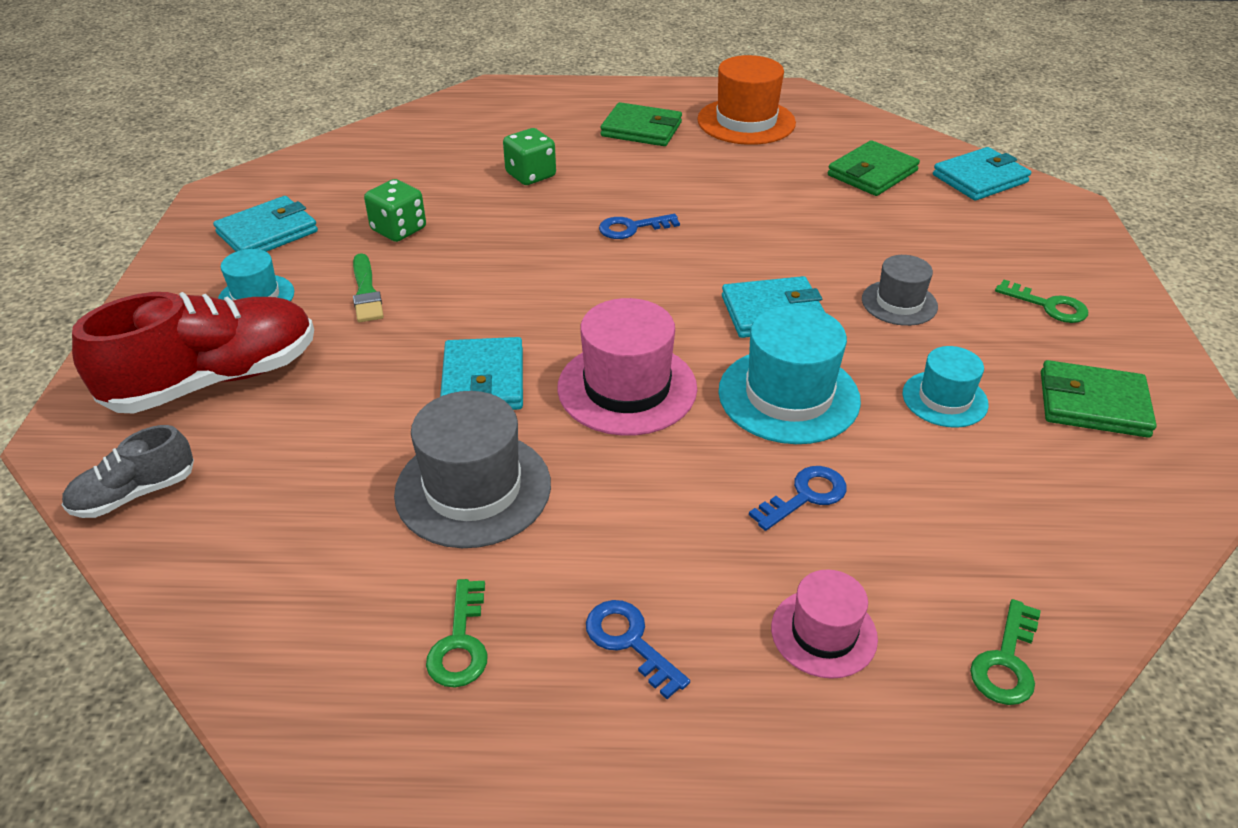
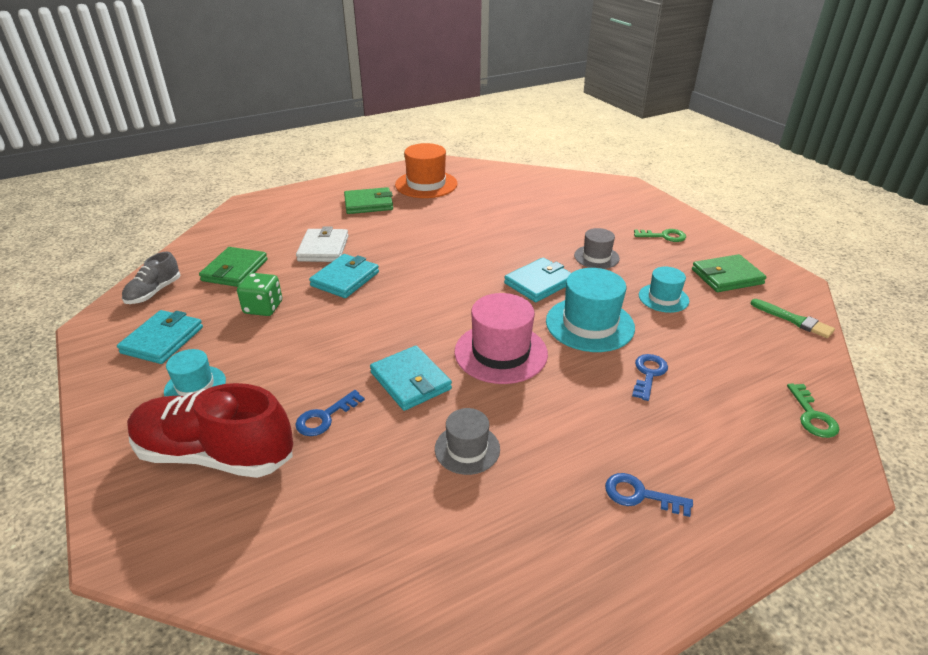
camera: 30 degrees left, 5 degrees down
(135, 494) = (225, 561): grey shoe -> grey shoe (154, 292)
(214, 380) = (215, 454): red shoe -> red shoe turned 105 degrees counterclockwise
(366, 292) = (277, 354): green brush -> green brush (794, 320)
(460, 643) = (549, 545): green key -> none
(473, 489) = (467, 449): grey hat -> grey hat, size x0.59
(531, 175) = (323, 248): green dice -> white wallet
(632, 228) = (416, 261): blue key -> blue key (325, 417)
(823, 633) = (725, 441): pink hat -> none
(872, 173) = (519, 194): green wallet -> green wallet (235, 270)
(980, 178) = (574, 183): turquoise wallet -> turquoise wallet (345, 279)

